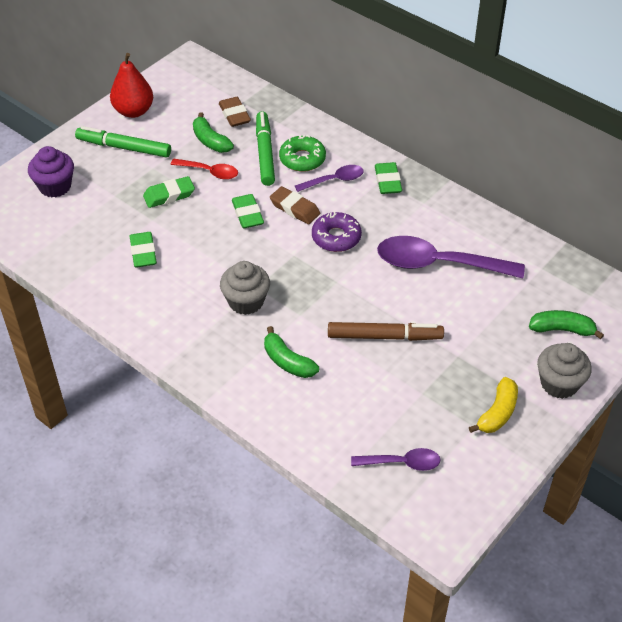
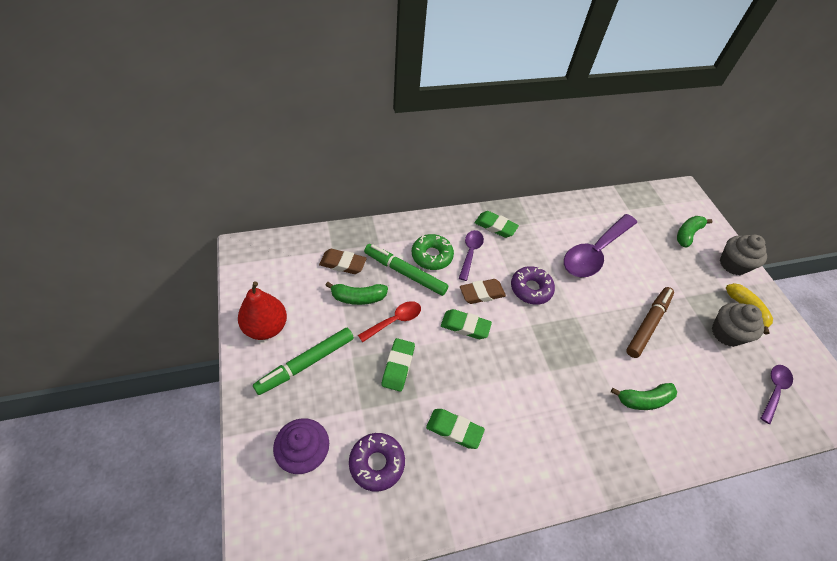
camera: 60 degrees left, 5 degrees up
(79, 225) = (377, 463): none -> purple donut
(246, 301) = (562, 388): grey cupcake -> grey cupcake (726, 333)

